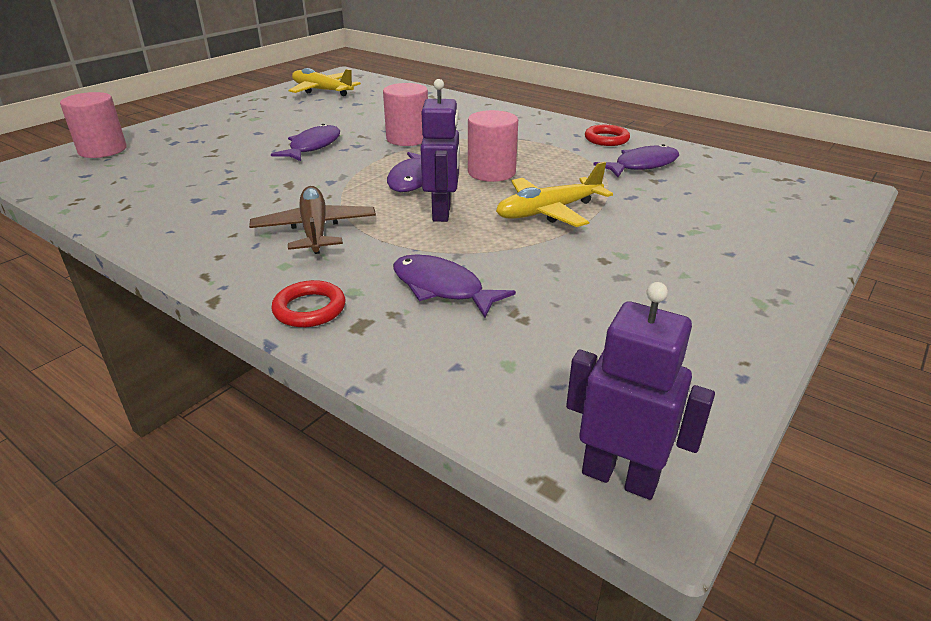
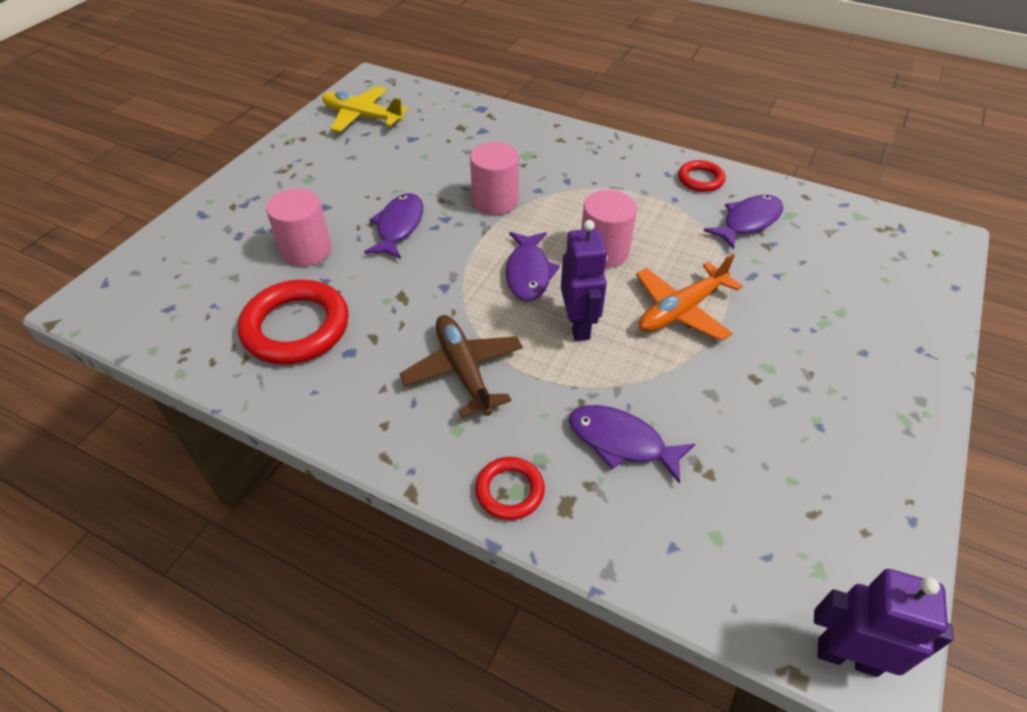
camera: 10 degrees left, 15 degrees up
(102, 150) = (163, 260): pink cylinder -> pink cylinder (306, 250)
(183, 193) = (296, 327): none -> red ring
(548, 211) = (681, 310): yellow plane -> orange plane

